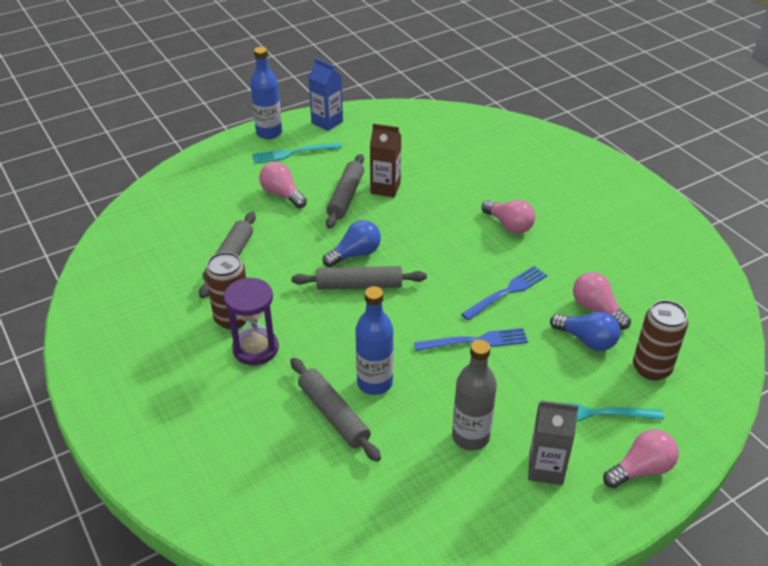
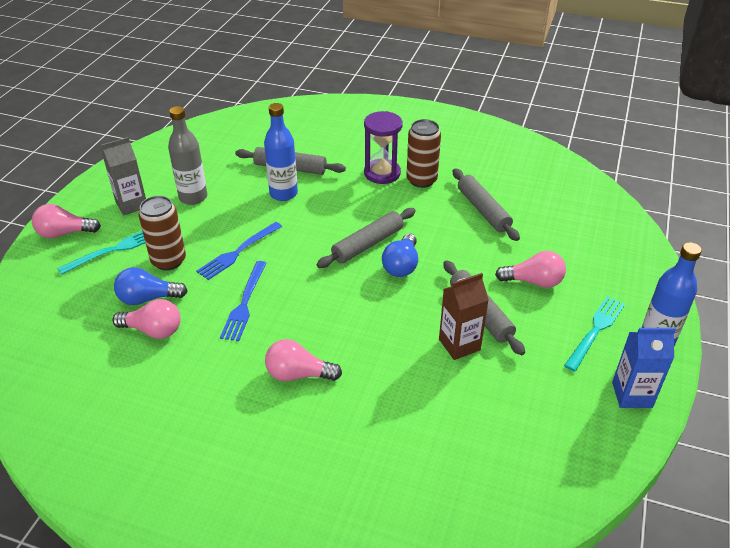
camera: 140 degrees right, 0 degrees up
(641, 469) = (64, 233): pink light bulb -> pink light bulb turned 60 degrees clockwise
(651, 368) = (80, 304): brown can -> brown can (168, 261)

